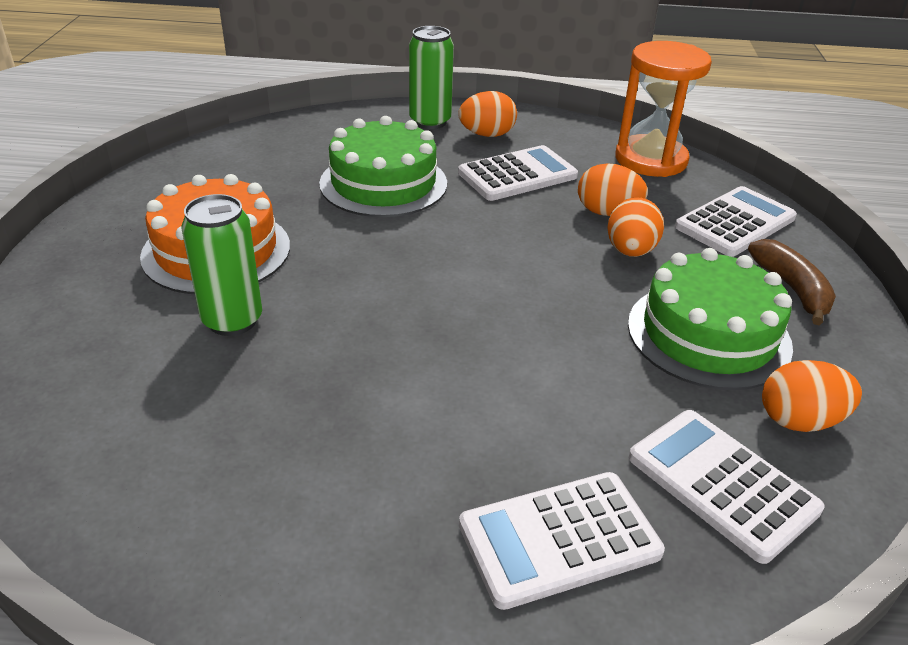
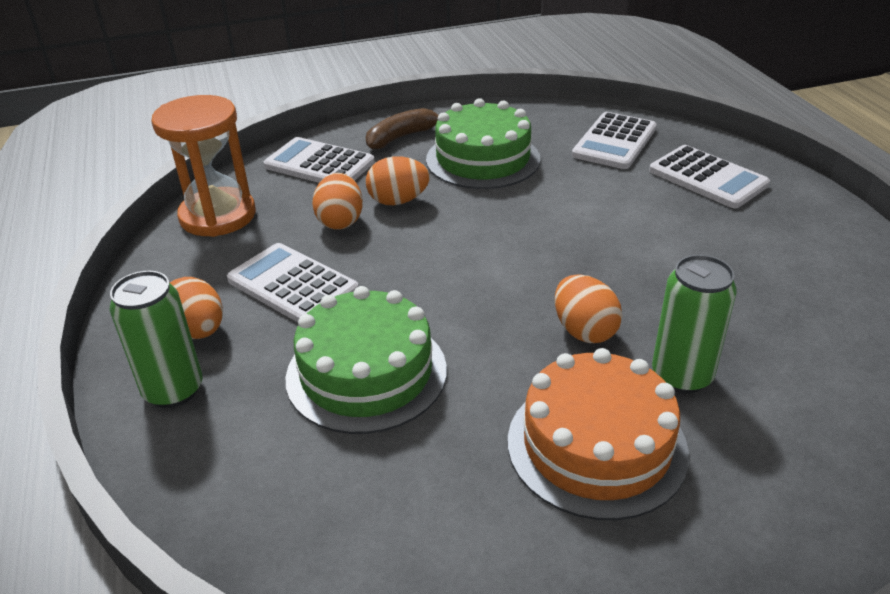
camera: 110 degrees left, 0 degrees up
(800, 420) = (540, 126): orange egg -> orange egg (584, 330)

